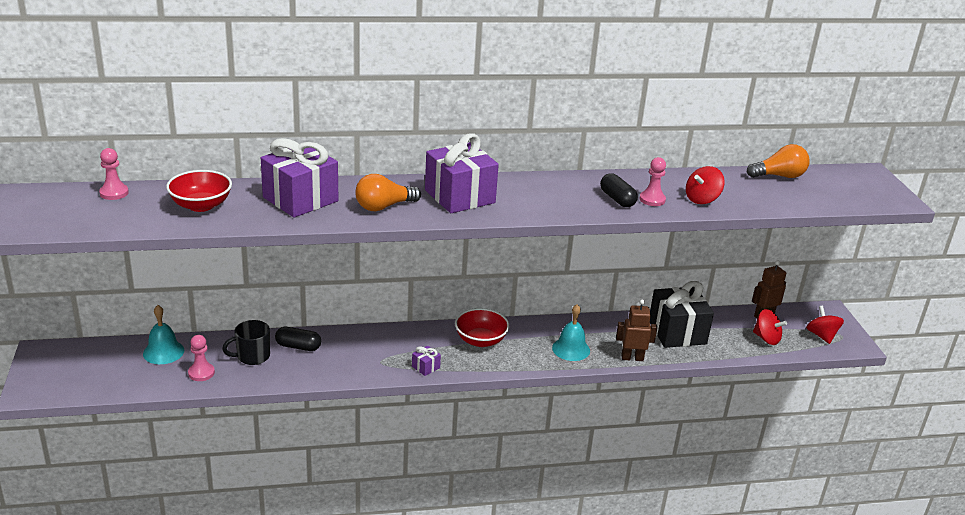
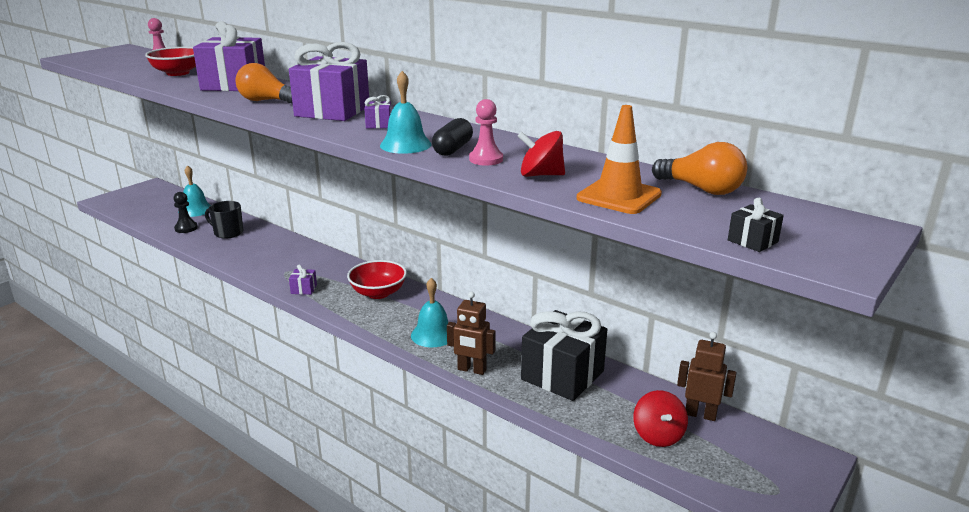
camera: 50 degrees right, 5 degrees down
(201, 373) = (186, 228): pink pawn -> black pawn
(298, 346) = (262, 239): black capsule -> none
(523, 196) = (378, 124): none -> purple gift
(585, 208) = (405, 145): none -> turquoise bell
(632, 358) = (471, 370): brown robot -> brown robot turned 150 degrees clockwise
(762, 198) = (619, 196): none -> orange traffic cone
(821, 336) = (744, 474): red spinning top -> none
(856, 201) = (752, 241): none -> black gift

